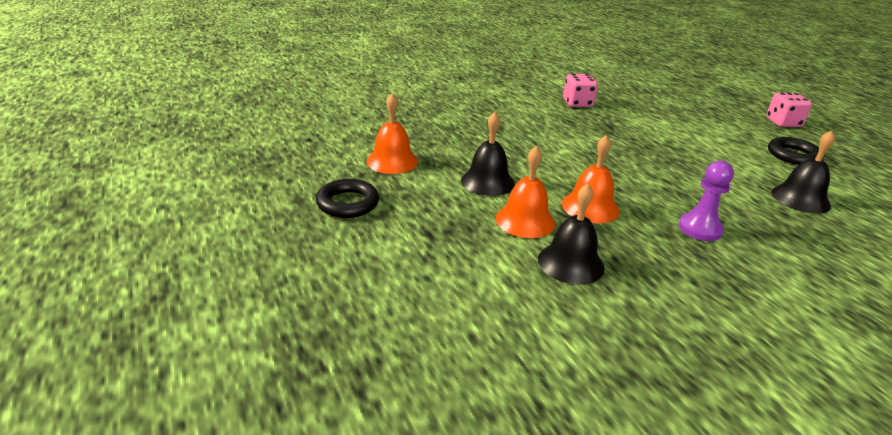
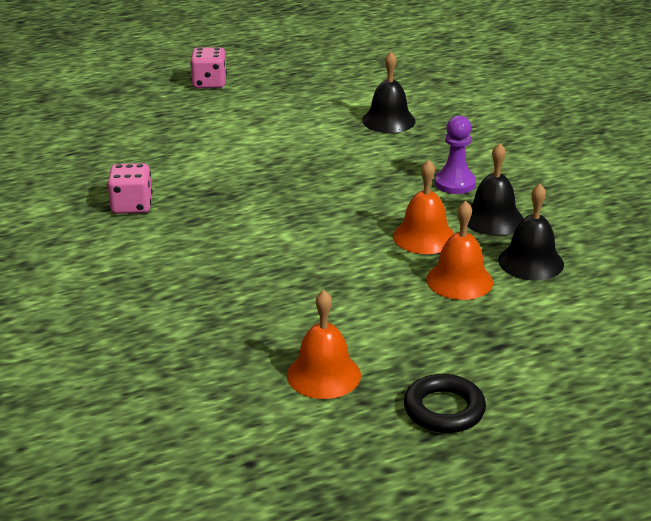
camera: 85 degrees left, 0 degrees up
(487, 181) = (374, 299): black bell -> black bell (493, 219)
(793, 155) = (295, 100): black ring -> none

